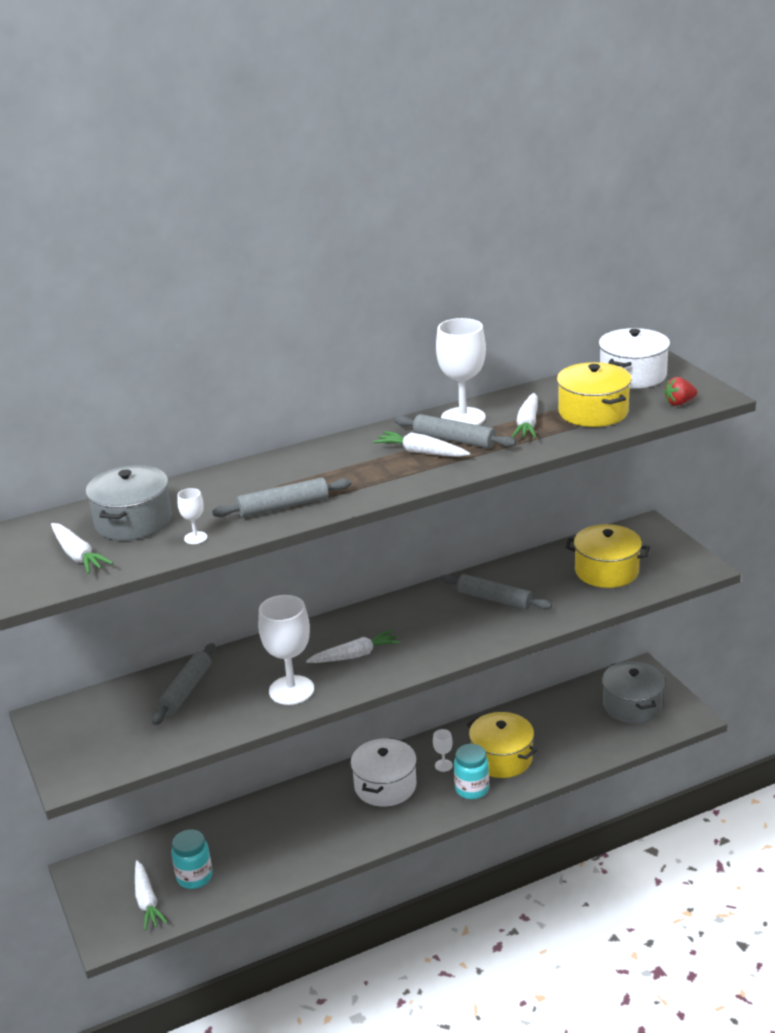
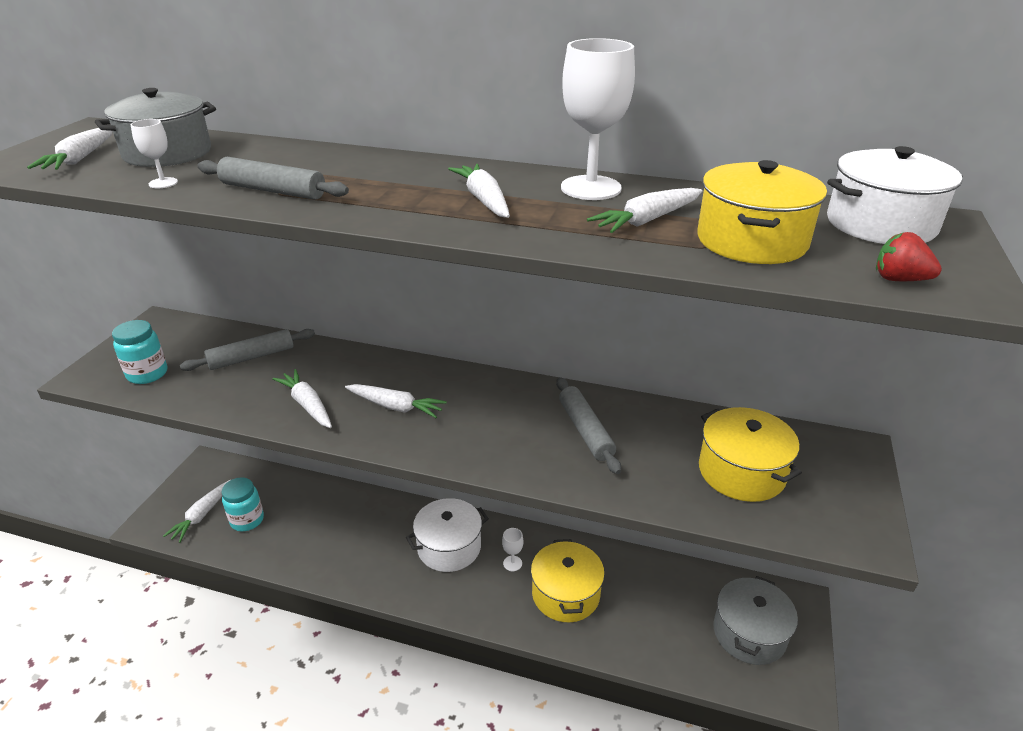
camera: 40 degrees right, 5 degrees up
(291, 690) = (307, 405): white goblet -> white carrot
(454, 440) = (538, 203): grey rolling pin -> none
(472, 789) = (507, 604): turquoise jar -> turquoise jar (147, 374)

